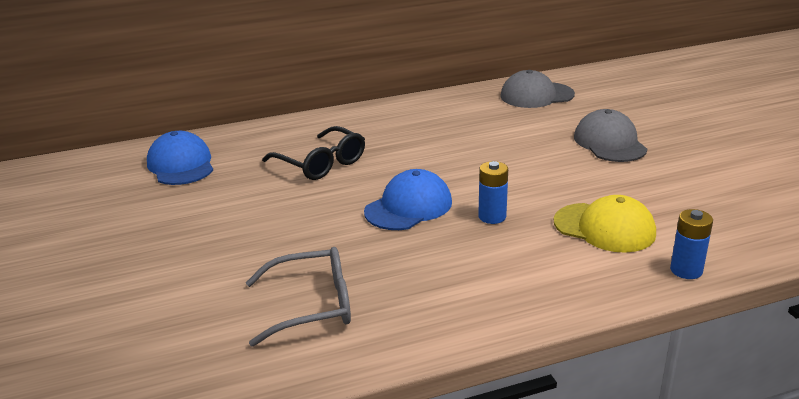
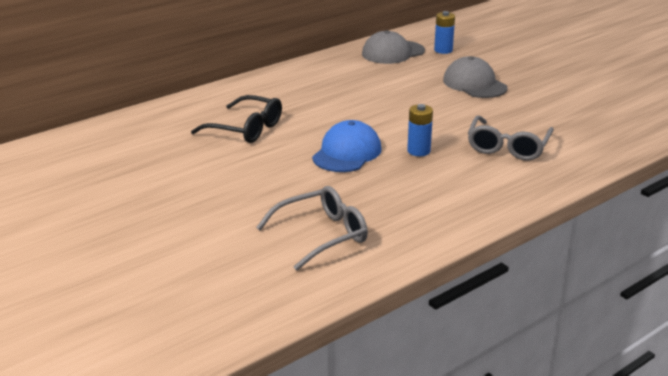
camera: 20 degrees left, 0 degrees up
(181, 165) = (115, 146): blue cap -> none
(604, 228) = (508, 147): yellow cap -> grey glasses
(686, 270) = (581, 167): blue battery -> blue battery (443, 50)

